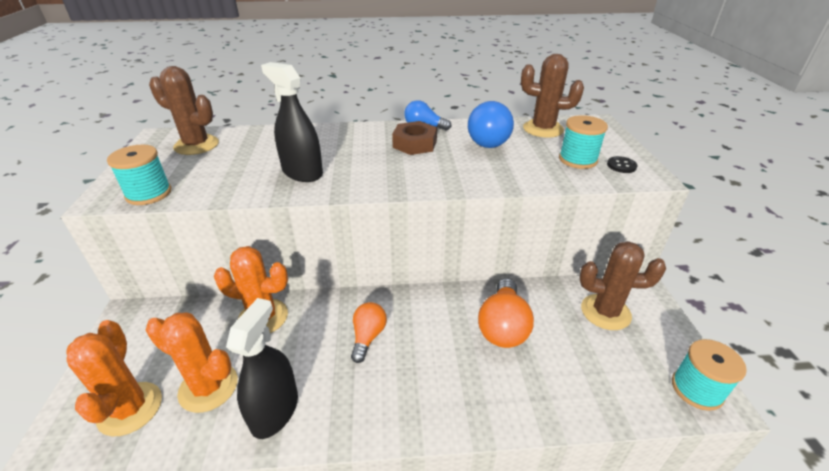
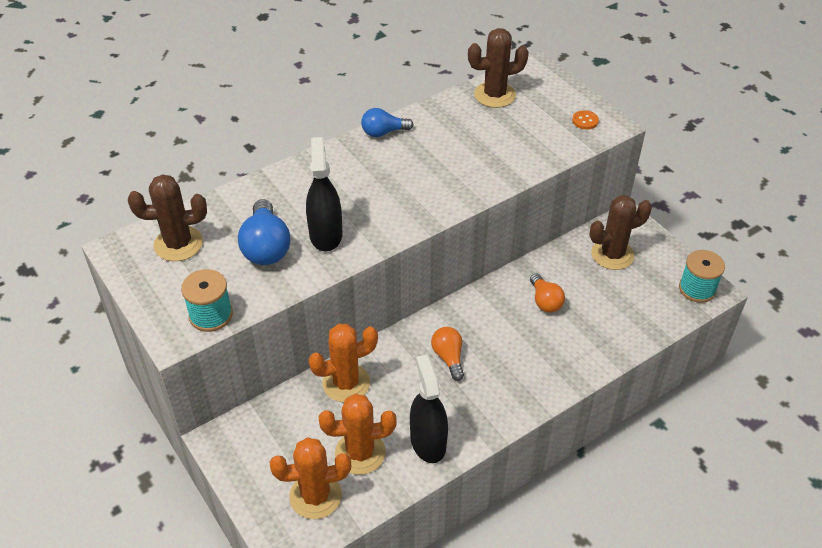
camera: 30 degrees left, 10 degrees up
(130, 409) = (315, 496): orange cactus -> orange cactus turned 60 degrees counterclockwise
(302, 173) = (325, 235): black spray bottle -> black spray bottle turned 75 degrees clockwise
(415, 144) = (395, 159): brown nut -> none
(490, 140) = (459, 128): blue light bulb -> blue light bulb (266, 247)
(503, 326) = (545, 301): orange light bulb -> orange light bulb, size x0.64
(577, 160) = (547, 126): turquoise spool -> none
(621, 166) = (585, 121): black button -> orange button

